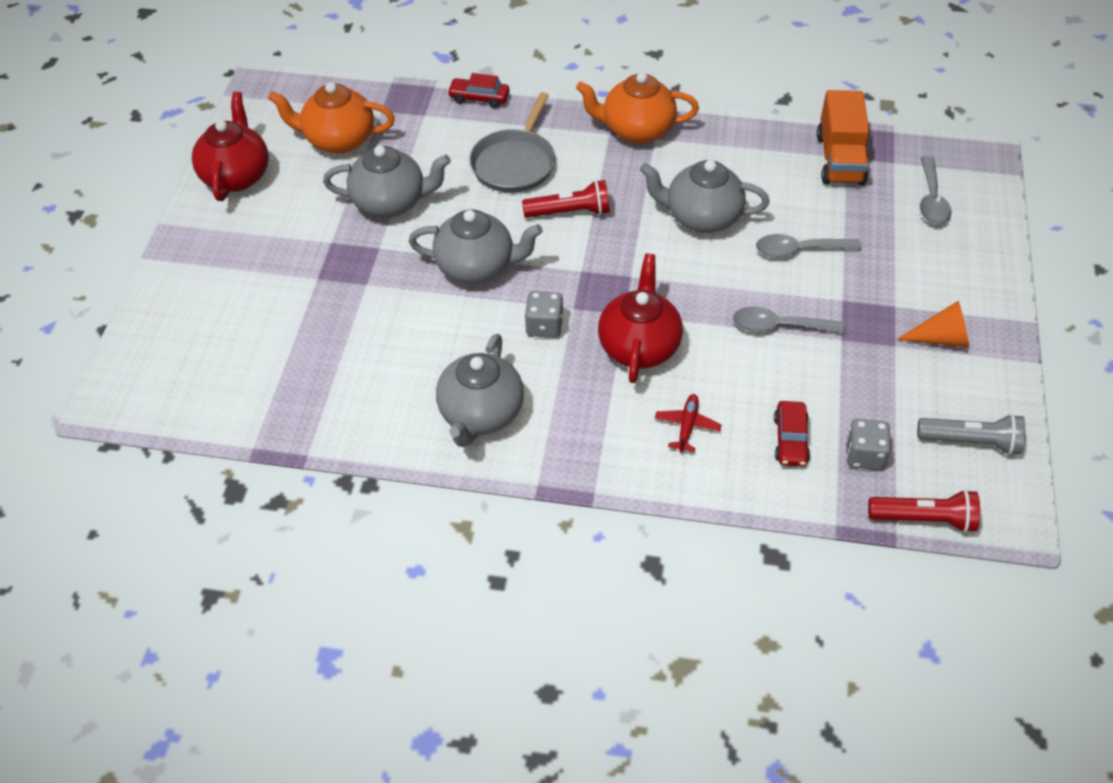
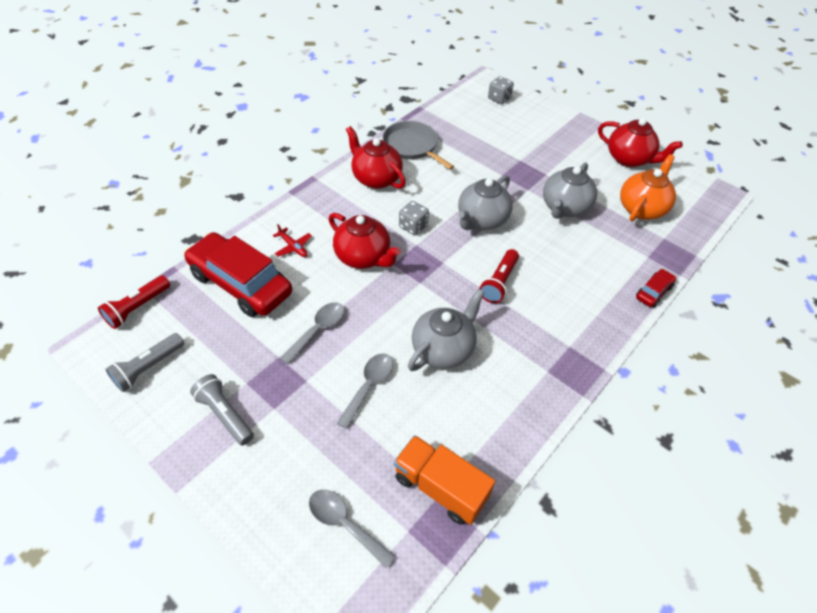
camera: 120 degrees right, 0 degrees up
(480, 414) = (376, 178): grey teapot -> red teapot
(514, 163) = (567, 278): grey pan -> grey pan (412, 146)
(636, 130) = (564, 365): orange teapot -> none
(790, 440) = (241, 283): red car -> red car, size x2.29
(864, 455) = (198, 309): grey dice -> grey dice (499, 98)
(941, 338) = (225, 414): orange cone -> grey flashlight

